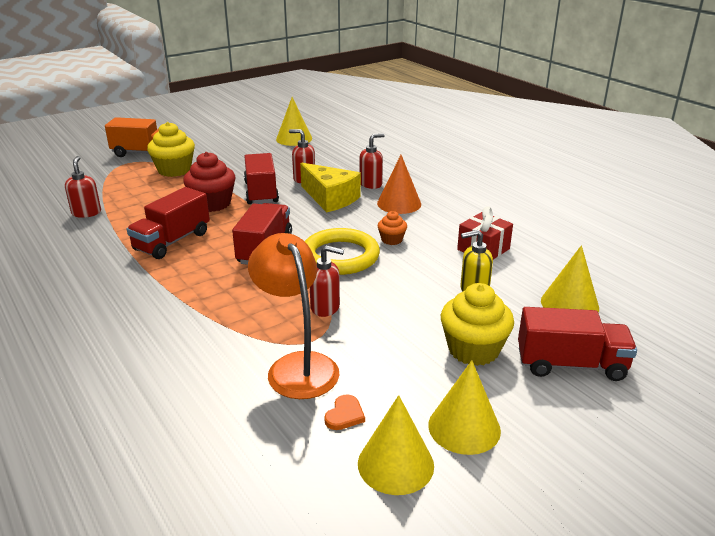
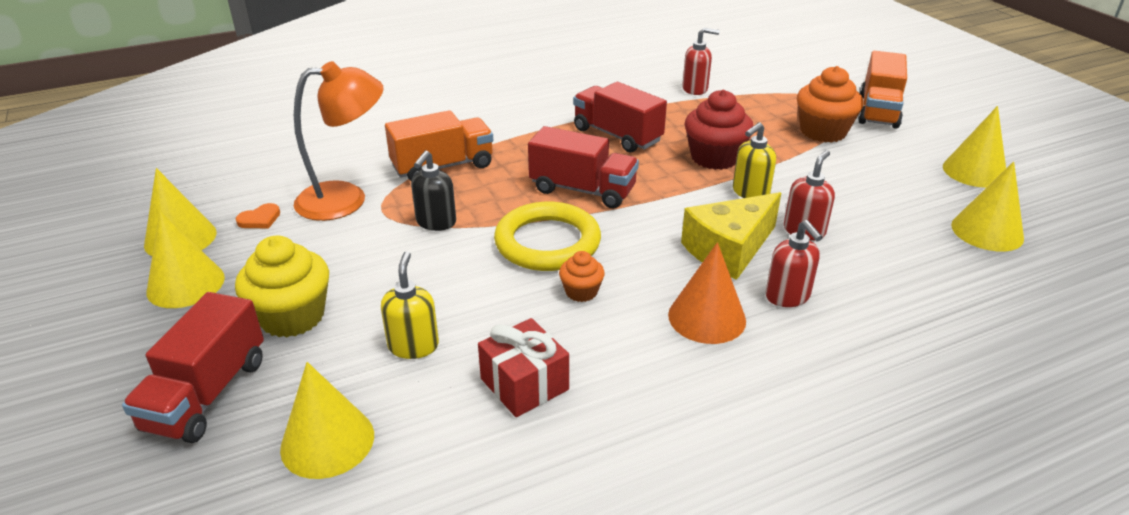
camera: 100 degrees right, 5 degrees up
(174, 170) = (823, 132): yellow cupcake -> orange cupcake
(229, 136) = (974, 171): none -> yellow cone
(229, 320) = (443, 167): none -> orange truck
(261, 192) = (750, 192): red truck -> yellow soap dispenser
(325, 307) = (436, 222): red soap dispenser -> black soap dispenser
(344, 415) = (260, 219): orange heart -> orange heart turned 75 degrees counterclockwise

